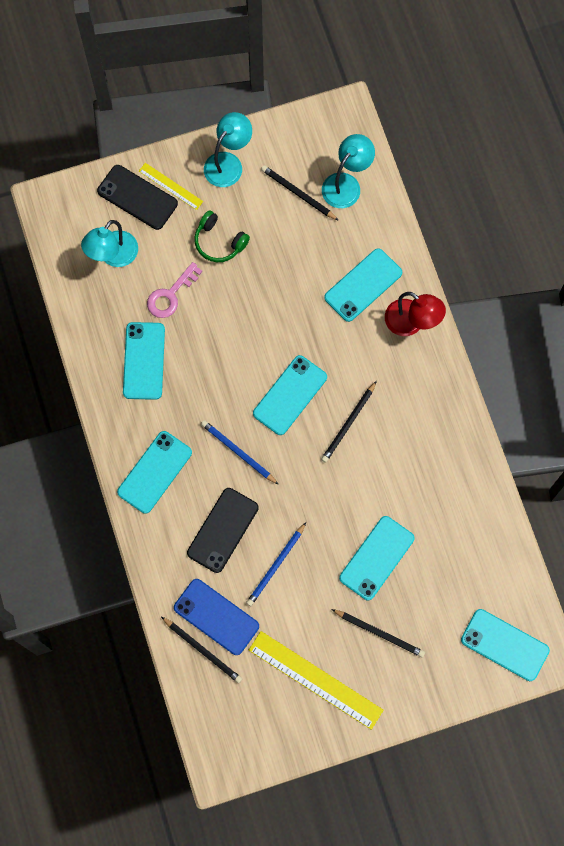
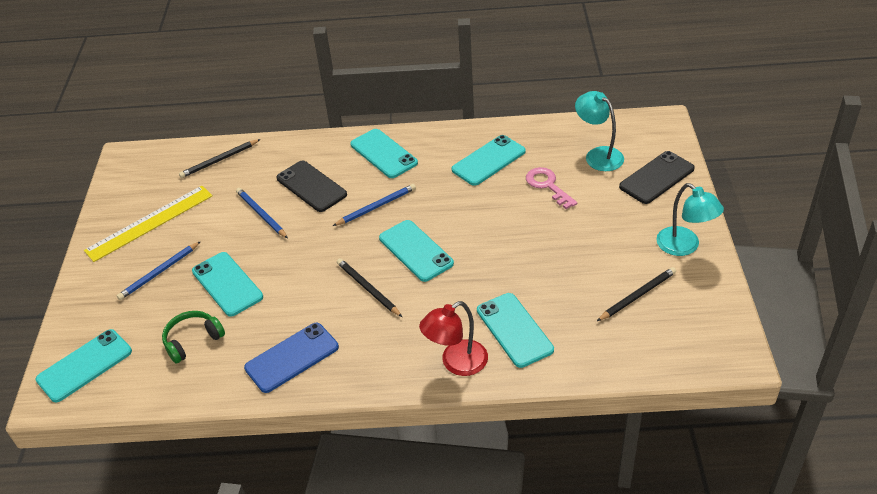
camera: 110 degrees right, 30 degrees down
(144, 361) = (488, 160): turquoise phone -> turquoise phone turned 60 degrees counterclockwise
(170, 186) = (665, 201): yellow ruler -> none
(216, 617) = (241, 172): blue phone -> blue phone (292, 357)
(219, 242) = (595, 226): green headphones -> green headphones (193, 341)
(346, 184) = (641, 339): turquoise lamp -> none
(379, 633) = (159, 272): black pencil -> blue pencil

